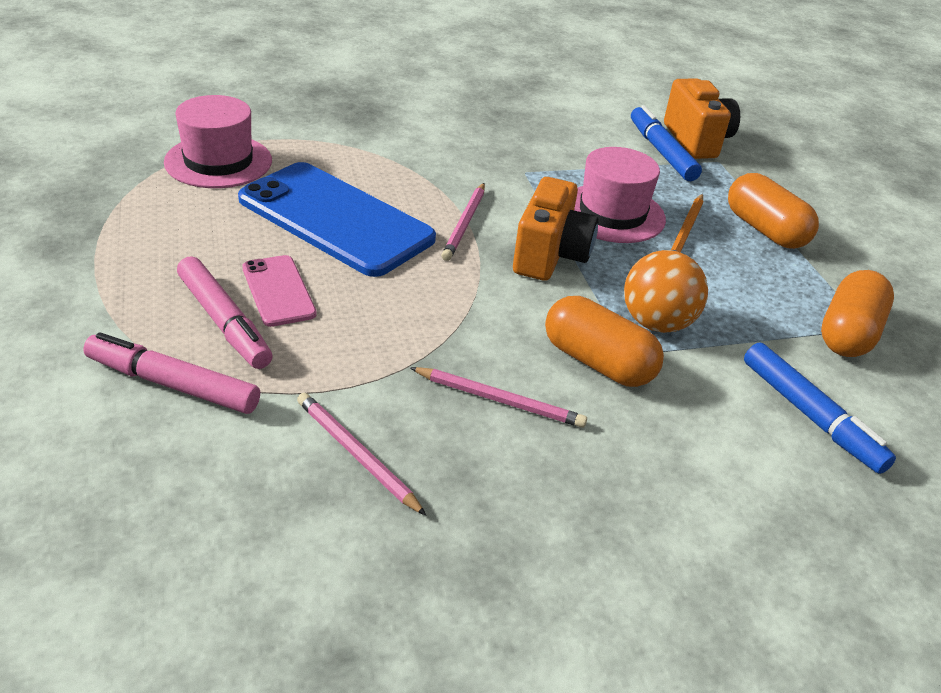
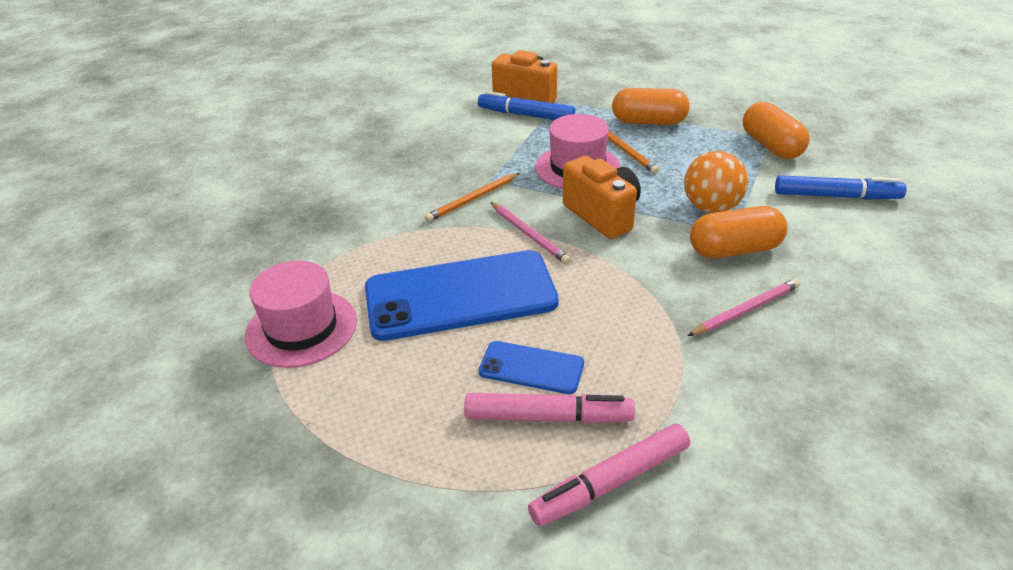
camera: 45 degrees left, 0 degrees up
(278, 291) = (531, 368): pink phone -> blue phone
(356, 455) = (763, 406): pink pencil -> none
(480, 174) = (473, 199): none -> orange pencil

